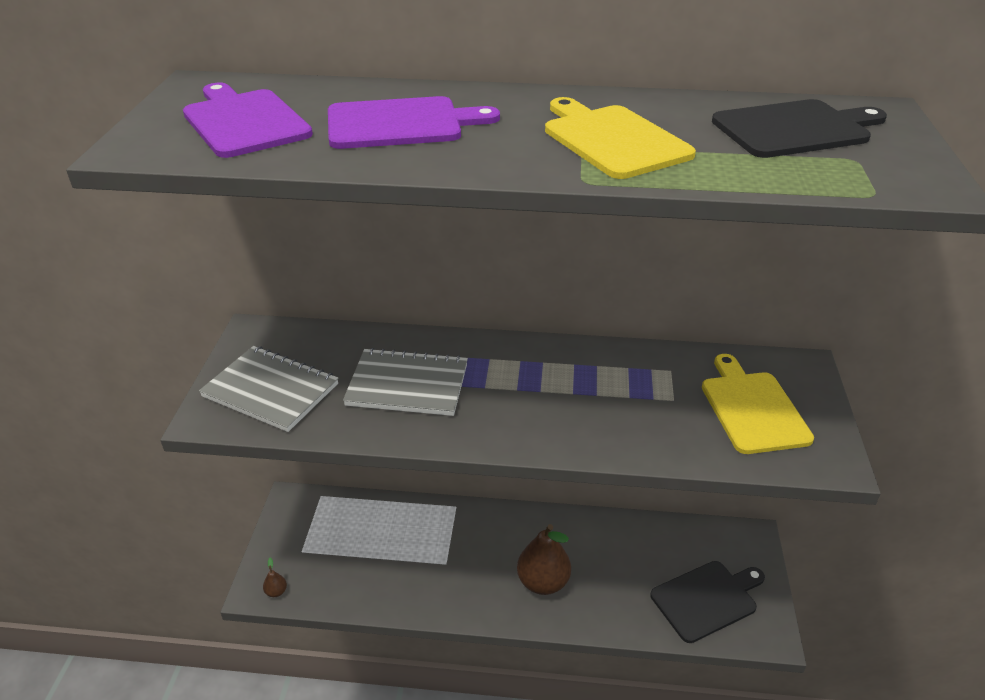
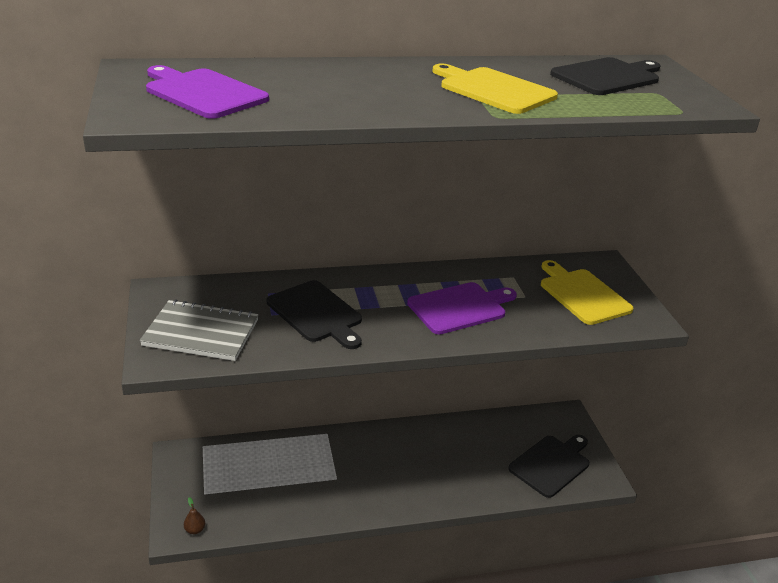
camera: 20 degrees left, 5 degrees down
(400, 124) = (330, 88): purple cutting board -> purple cutting board (459, 307)
(407, 385) = (316, 313): grey notebook -> black cutting board
(543, 582) = (422, 477): brown pear -> none

